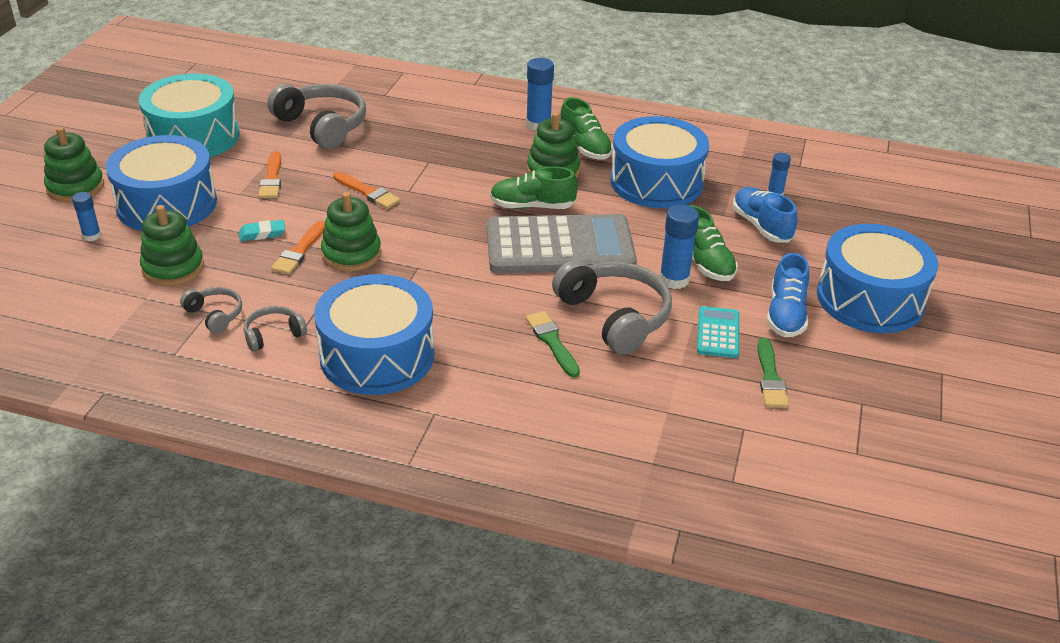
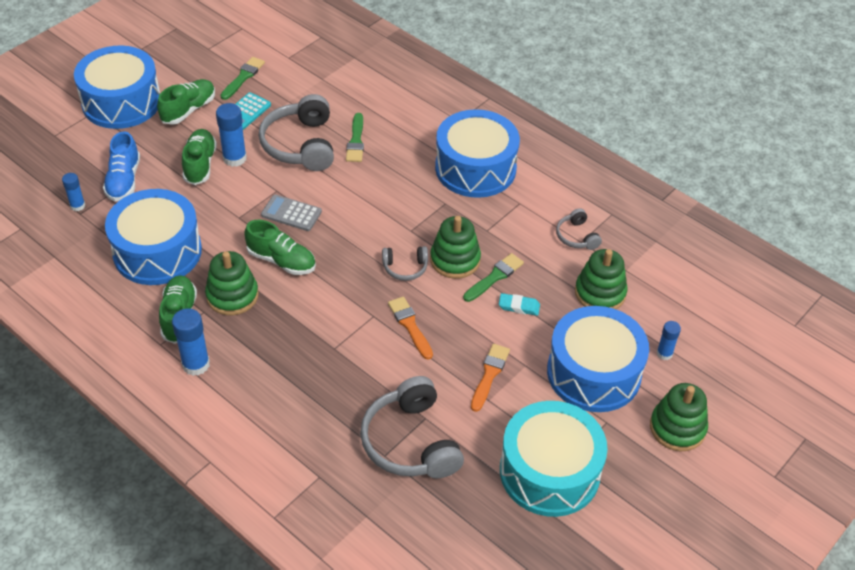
camera: 155 degrees left, 10 degrees up
(273, 335) = (539, 206): grey headphones -> grey headphones (405, 268)
(299, 251) = (494, 277): orange brush -> green brush
(560, 246) = (291, 213): grey calculator -> grey calculator, size x0.45
(785, 315) = (188, 110): blue shoe -> green shoe

